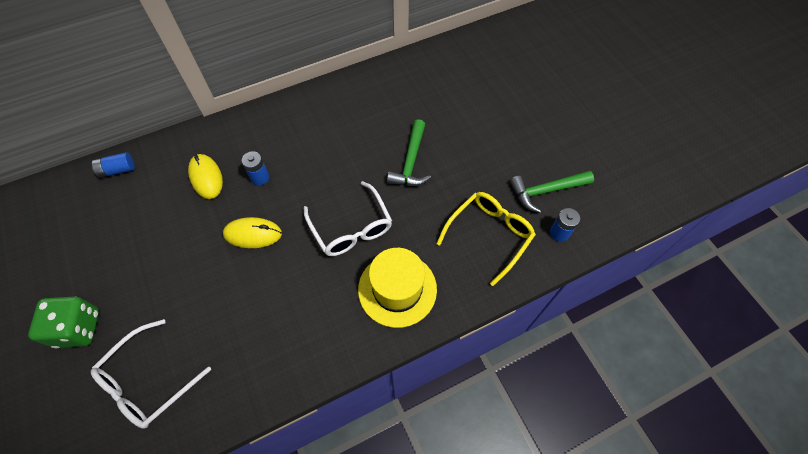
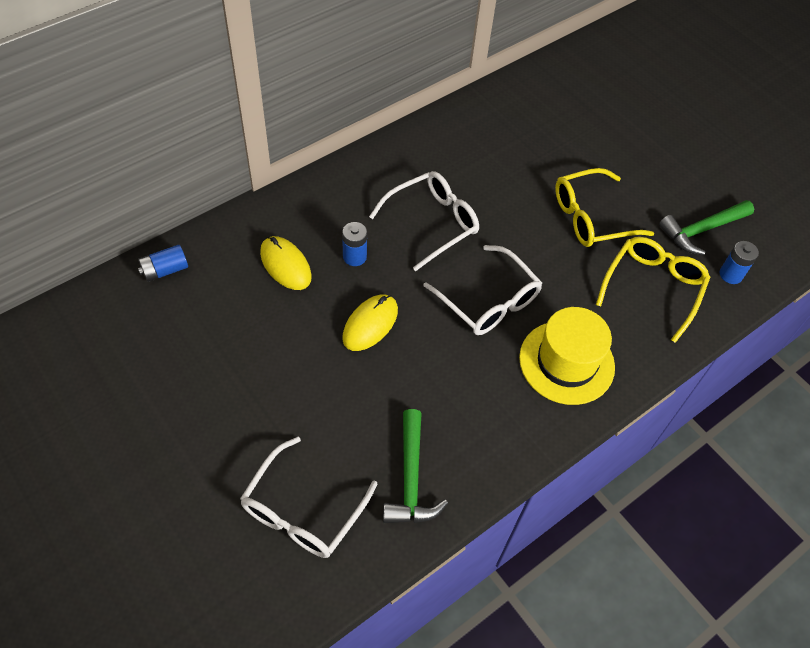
camera: 15 degrees left, 5 degrees down
(78, 328) = (189, 464): green dice -> none
(253, 234) = (370, 324): yellow mouse -> yellow mouse turned 45 degrees counterclockwise
(328, 158) = (432, 223): none -> white glasses
(410, 162) = (534, 216): green hammer -> green hammer (410, 478)
(457, 169) = (591, 217): none -> yellow glasses

